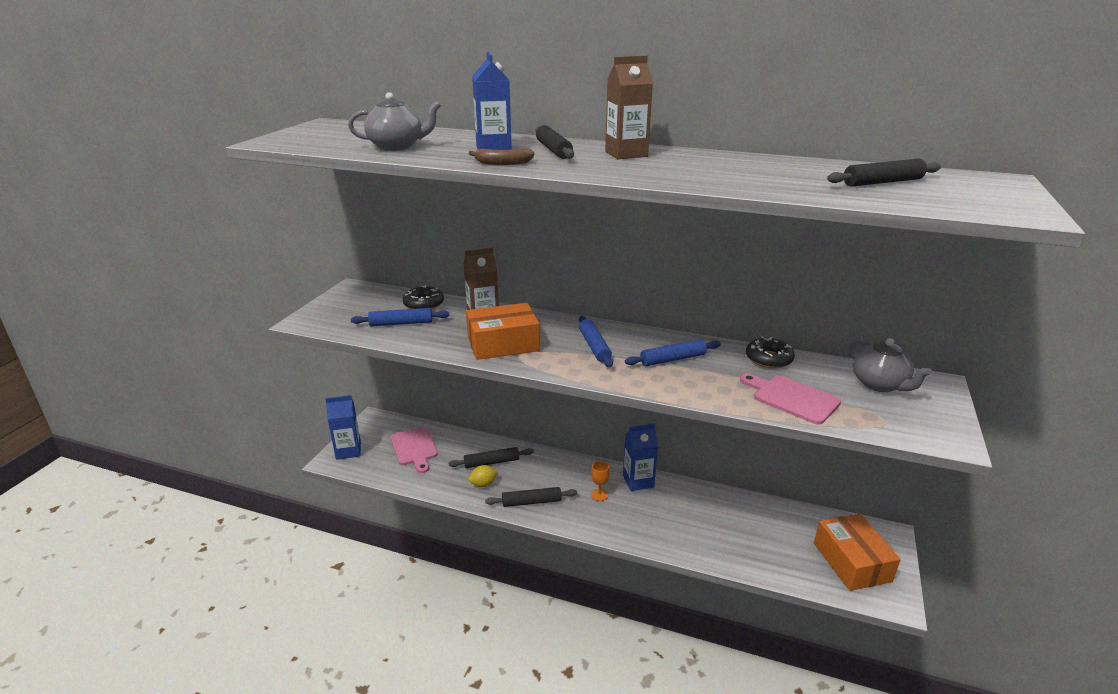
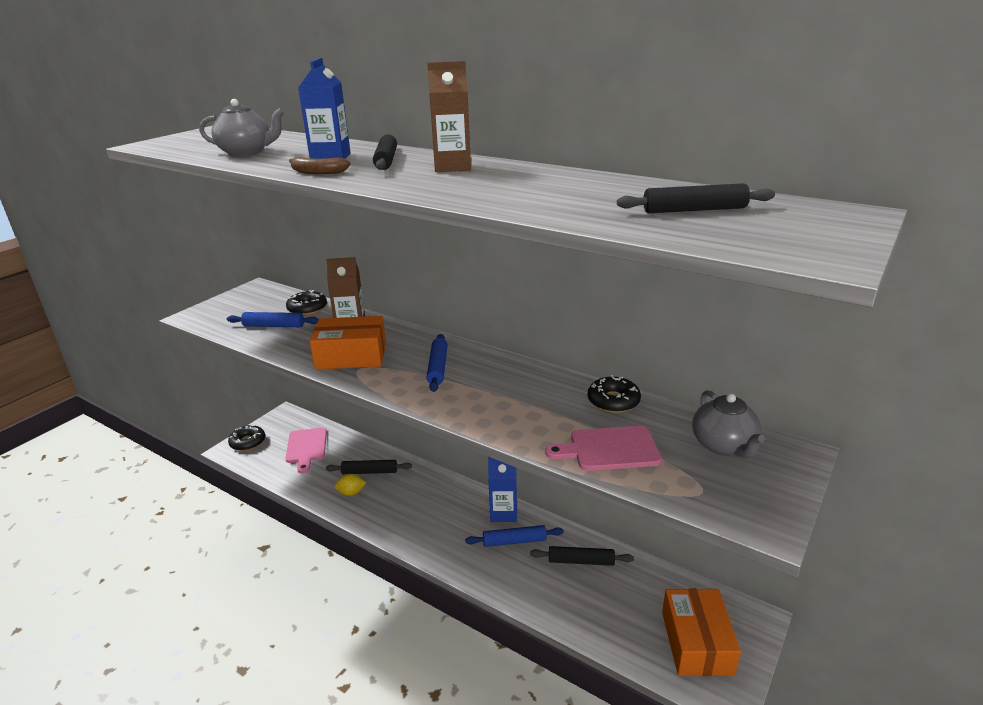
camera: 15 degrees right, 0 degrees up
(348, 451) = (248, 442): blue carton -> black donut
(531, 502) = (387, 518): black rolling pin -> black rolling pin (581, 561)
(599, 495) = (457, 521): orange goblet -> none
(673, 359) = (508, 390): blue rolling pin -> blue rolling pin (514, 541)
(792, 398) = (609, 449): pink cutting board -> pink cutting board turned 60 degrees counterclockwise

